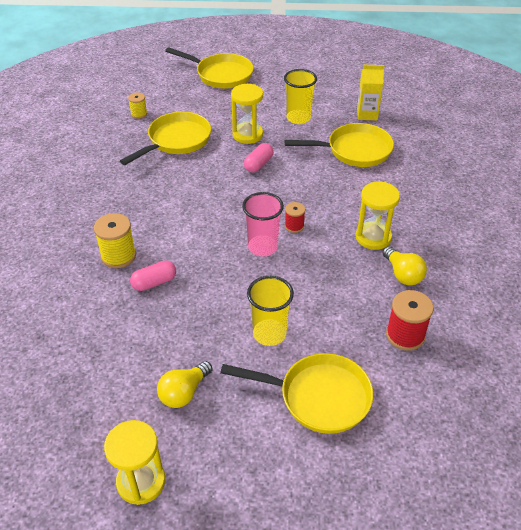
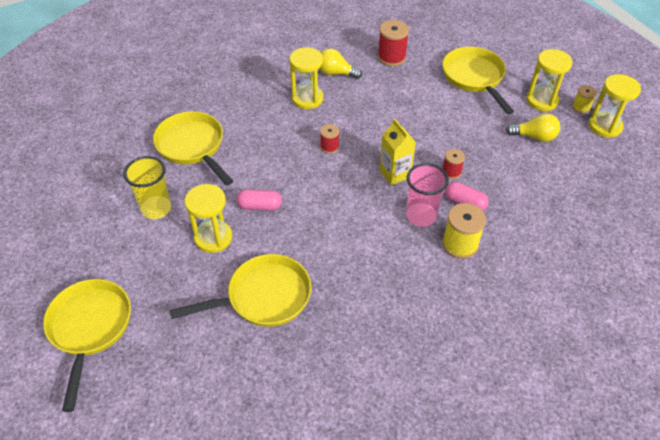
camera: 120 degrees left, 5 degrees up
(139, 114) = (231, 370): yellow spool -> yellow spool (581, 107)
(176, 141) = (263, 297): yellow pan -> yellow pan turned 150 degrees clockwise
(196, 293) = (451, 172): none -> red spool
(232, 443) = (542, 100): none -> yellow hourglass
(262, 247) = (370, 155): pink cup -> pink cup (421, 216)
(269, 334) = (449, 117): yellow cup -> none
(367, 114) = (120, 158): yellow carton -> yellow carton (395, 174)
(402, 274) = (336, 73): yellow light bulb -> yellow light bulb turned 105 degrees counterclockwise

